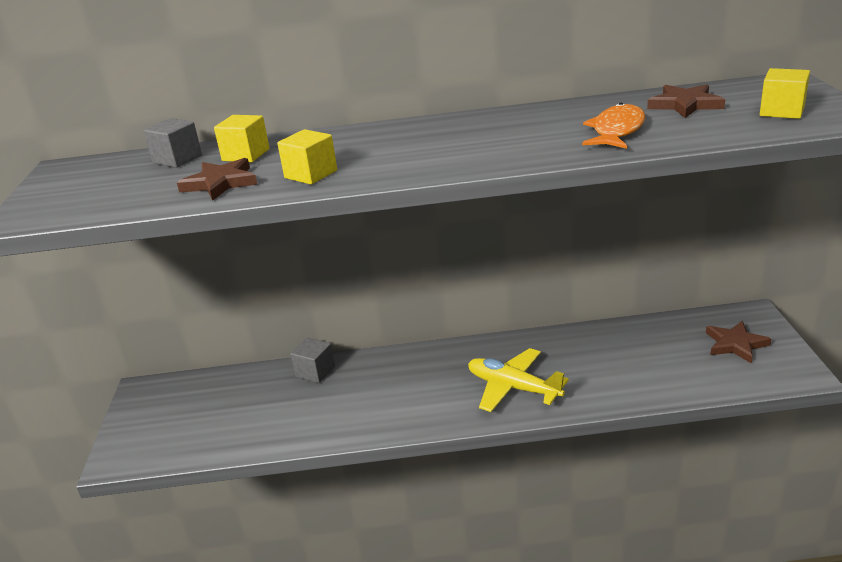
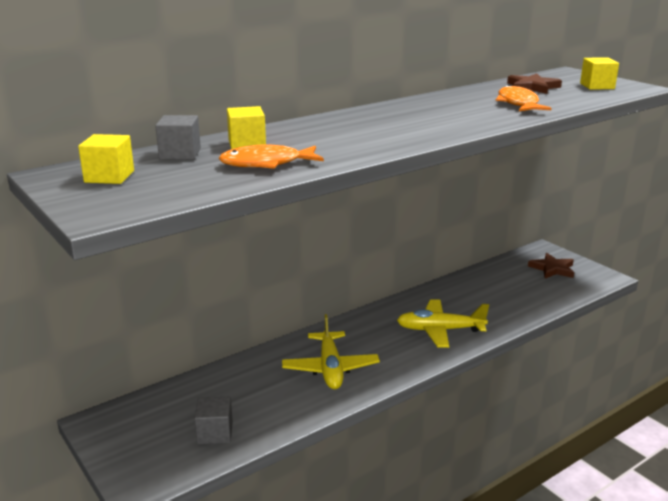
camera: 35 degrees left, 5 degrees down
(220, 183) = (266, 164): brown star -> orange fish
(311, 174) = (339, 149): yellow cube -> yellow cube (109, 177)
(315, 371) = (264, 361): grey cube -> grey cube (215, 433)
(363, 398) = (330, 368): none -> yellow plane

